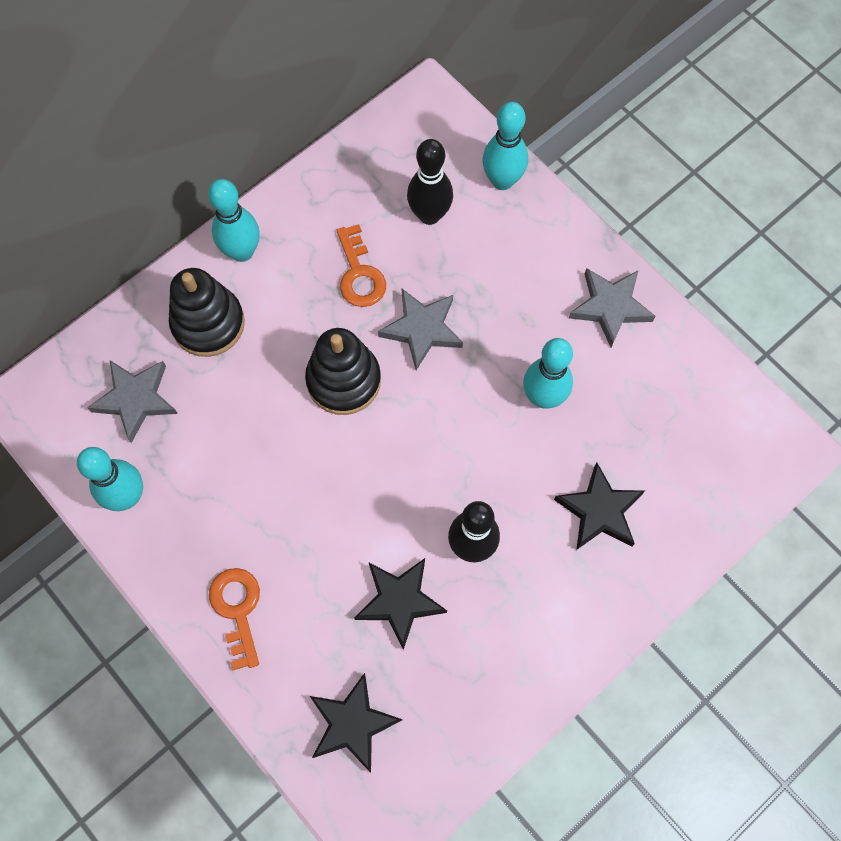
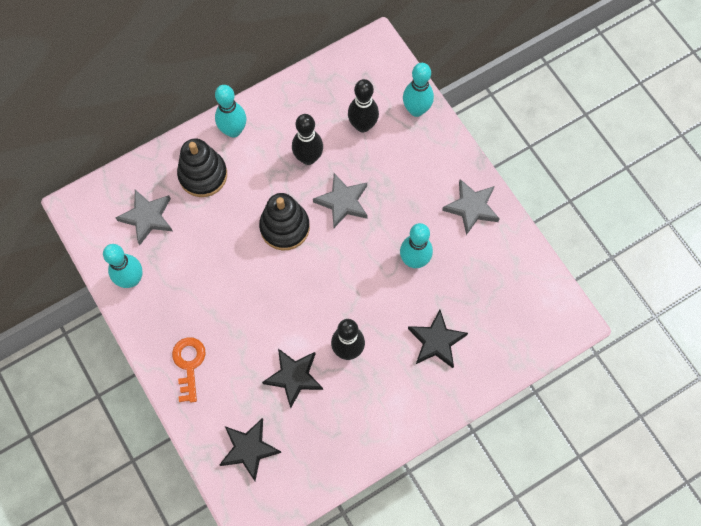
camera: 10 degrees right, 0 degrees up
(359, 274) = (308, 158): orange key -> black bowling pin

